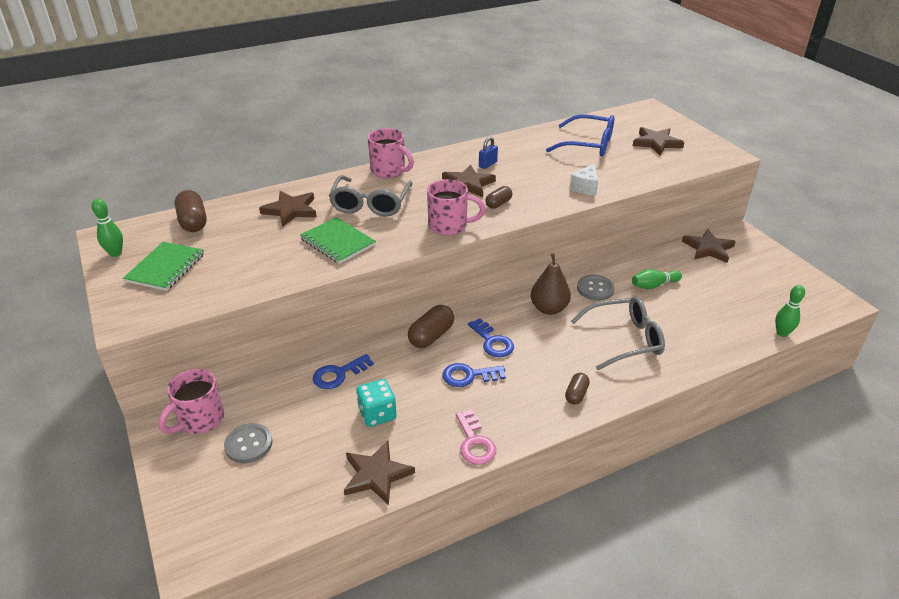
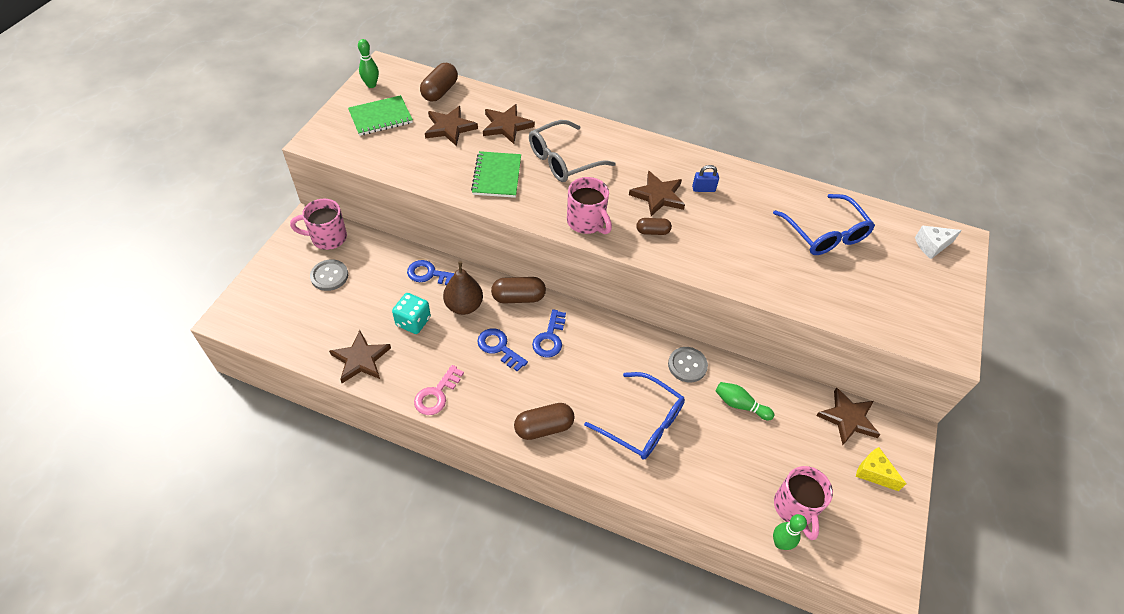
camera: 45 degrees right, 15 degrees up
(389, 171) = (619, 140): pink mug -> pink mug (795, 508)
(549, 308) = (627, 349): brown pear -> brown pear (464, 306)
(576, 394) = (544, 427): brown capsule -> brown capsule, size x1.64
(585, 187) = (748, 272): white cheese -> white cheese (931, 246)
(624, 339) = (642, 423): grey glasses -> blue glasses
(656, 143) = (896, 281): brown star -> brown star (449, 128)
(759, 263) = (873, 473): none -> yellow cheese

